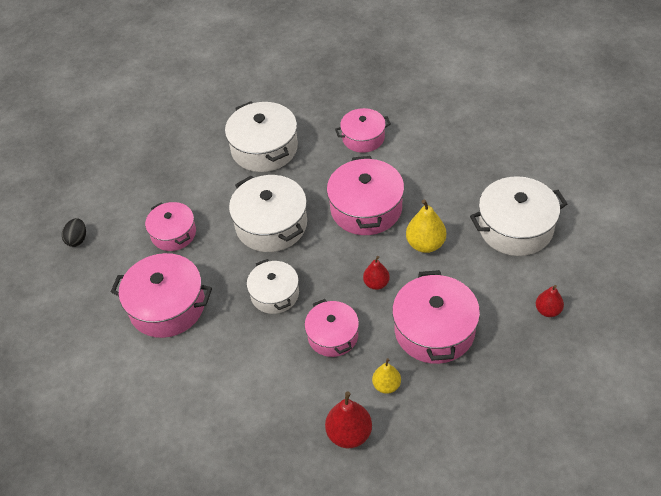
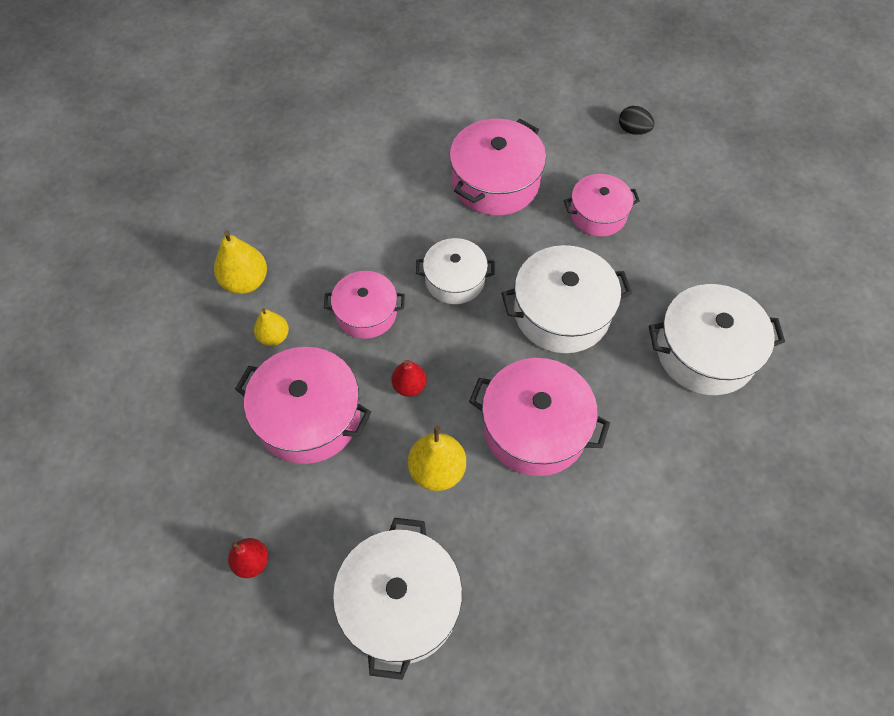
camera: 110 degrees right, 10 degrees up
(349, 434) = (245, 281): red pear -> yellow pear
(363, 138) = (674, 485): pink pot -> none

